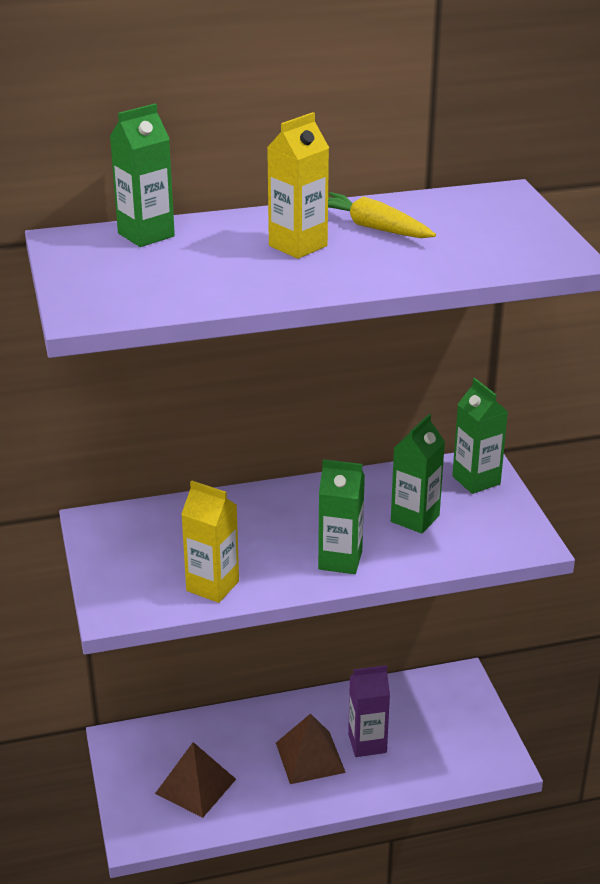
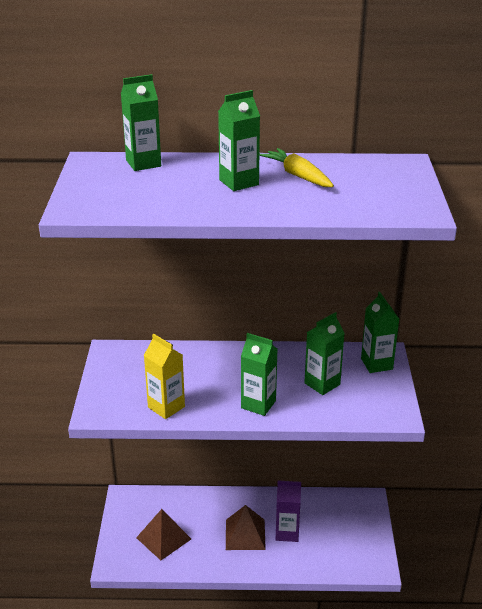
camera: 15 degrees right, 0 degrees up
(298, 246) = (239, 182): yellow carton -> green carton

